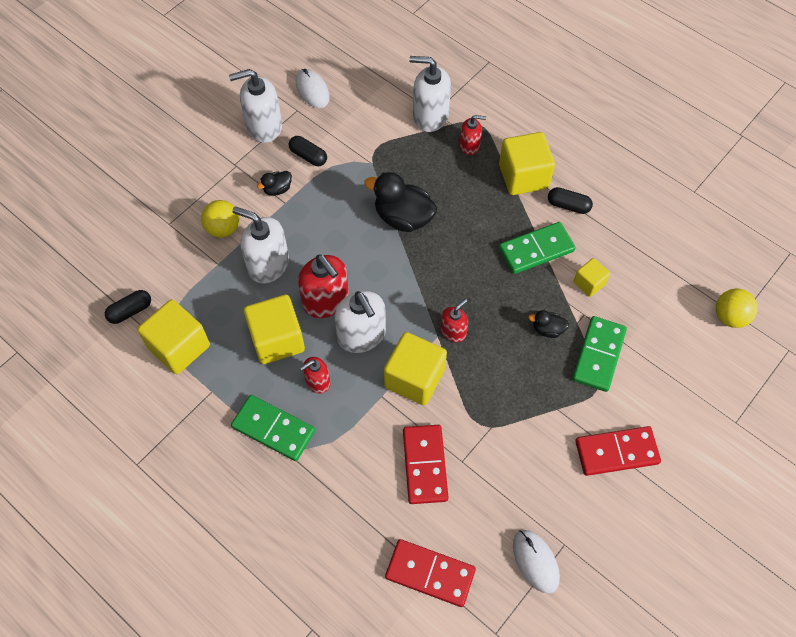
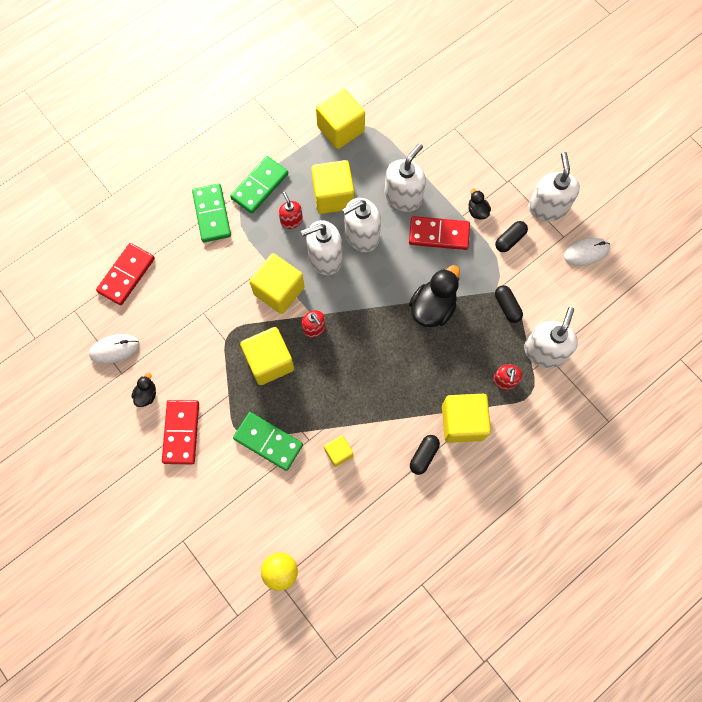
camera: 100 degrees right, 10 degrees up
(130, 311) = (378, 98): black capsule -> black capsule (507, 306)
(223, 228) = (443, 167): yellow ball -> none
(326, 300) = (361, 235): red soap dispenser -> white soap dispenser
(424, 465) = (206, 286): red domino -> red domino (439, 234)
(505, 371) = (269, 362): none -> yellow cube
(536, 249) = (381, 414): green domino -> green domino (212, 214)
(547, 329) = (301, 405): black duck -> black duck (146, 394)

